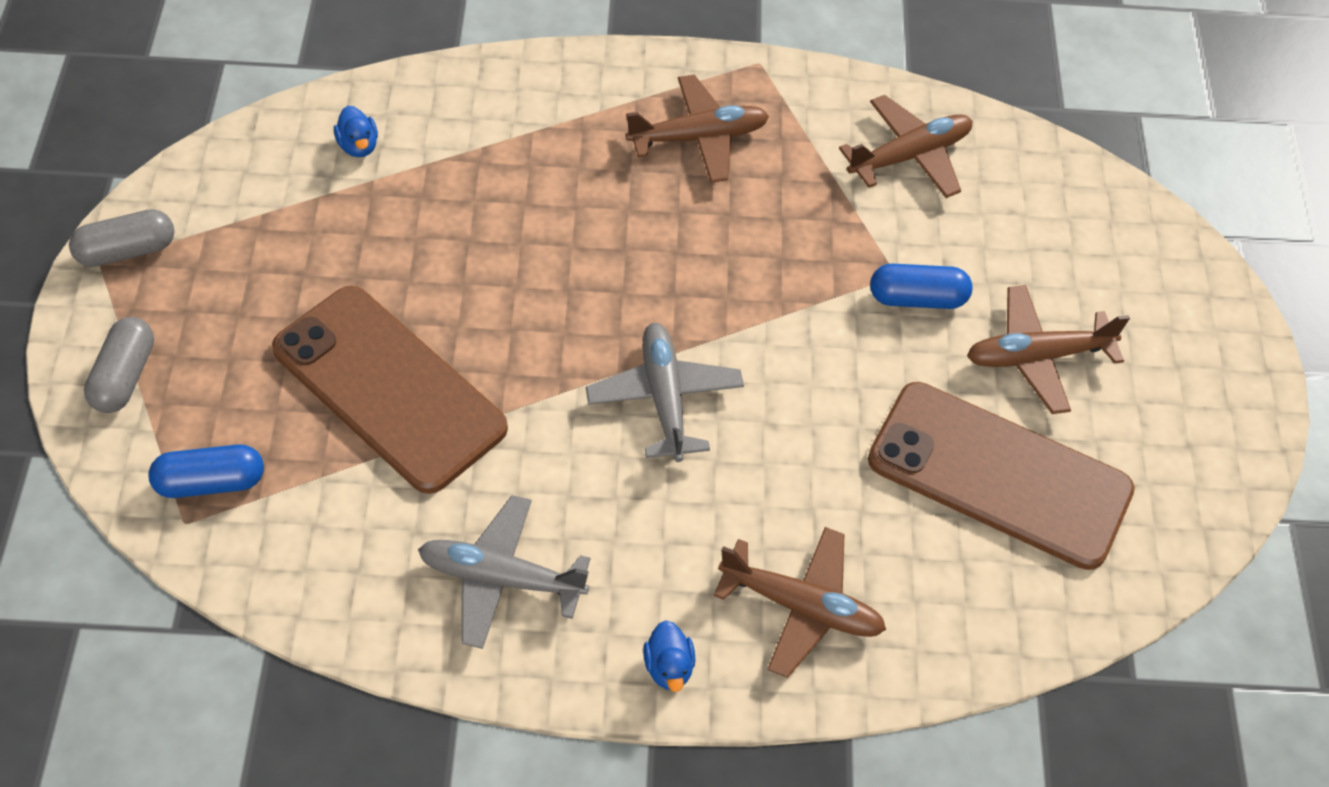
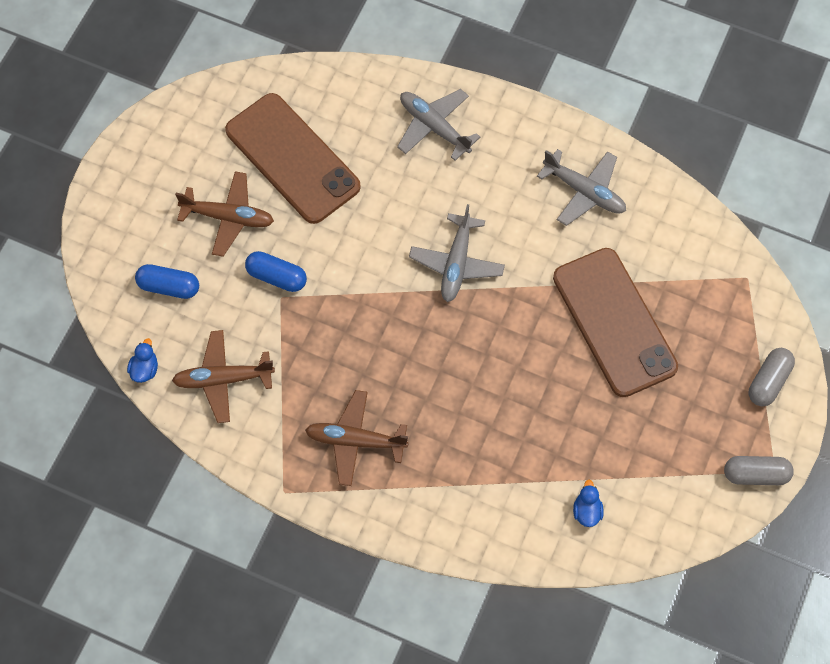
camera: 155 degrees left, 10 degrees up
(211, 482) = (729, 297): blue capsule -> blue capsule (169, 287)
(669, 667) = (514, 120): blue duck -> blue duck (145, 369)
(801, 606) = (434, 127): brown plane -> grey plane

